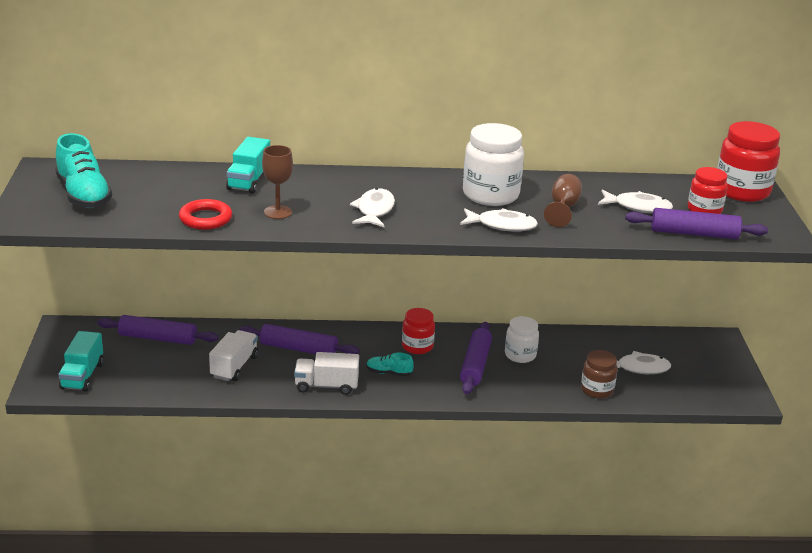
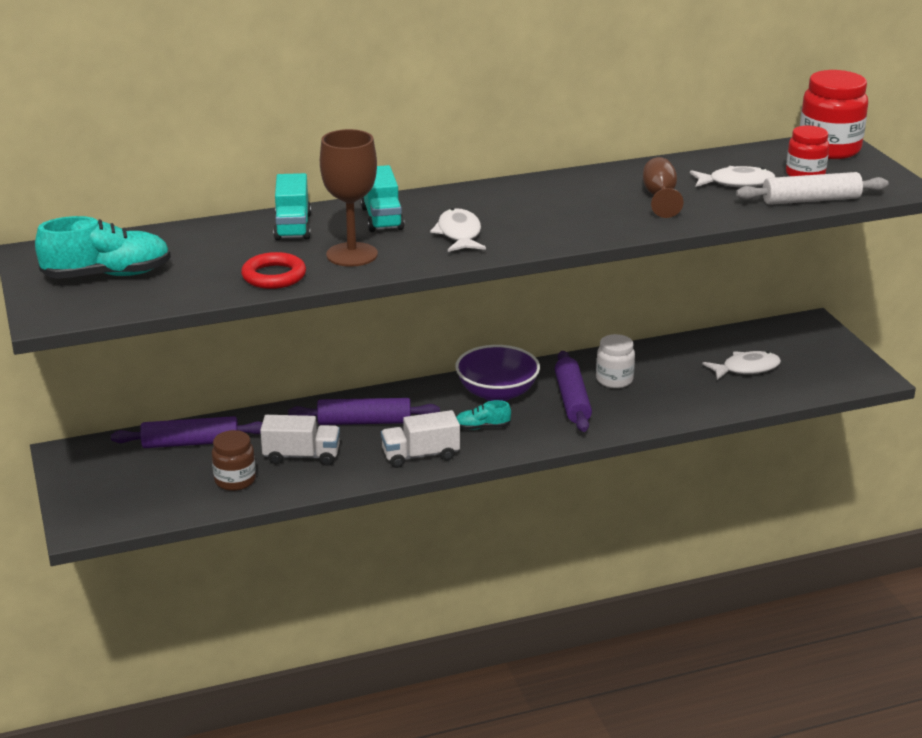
camera: 15 degrees left, 0 degrees up
(82, 376) = (125, 503): turquoise truck -> turquoise truck (382, 218)
(84, 195) = (107, 275): turquoise shoe -> turquoise shoe turned 60 degrees counterclockwise
(234, 367) = (301, 456): white truck -> white truck turned 90 degrees clockwise
(278, 212) = (352, 255): brown goblet -> brown goblet, size x1.52
(417, 346) = (497, 393): red jar -> purple bowl
(490, 195) = (573, 196): white jar -> none
(502, 225) = (608, 226): white fish -> none
(597, 390) = (715, 400): brown jar -> brown jar (235, 480)
(694, 233) = (811, 200): purple rolling pin -> white rolling pin

